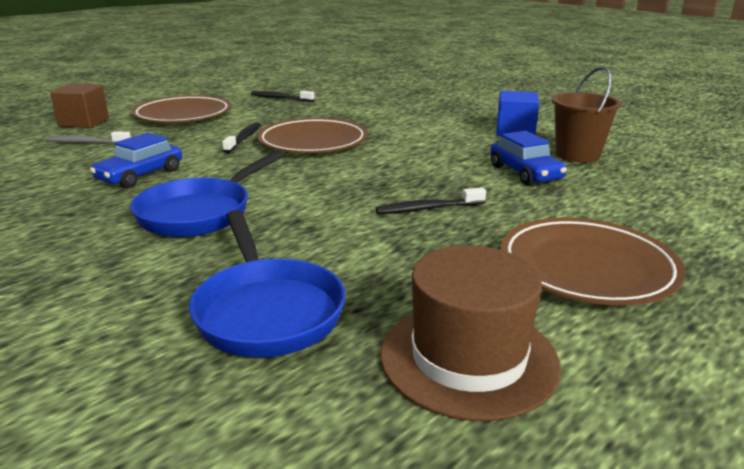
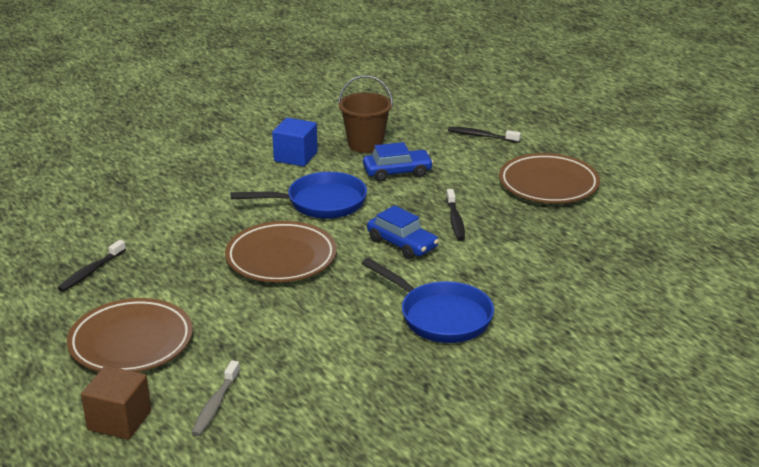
camera: 80 degrees left, 5 degrees up
(140, 175) = (342, 355): blue car -> blue car (402, 244)
(244, 138) = (248, 297): black toothbrush -> black toothbrush (481, 136)
(267, 310) = (588, 288): blue pan -> blue pan (320, 203)
(468, 358) = (633, 233): brown hat -> none

